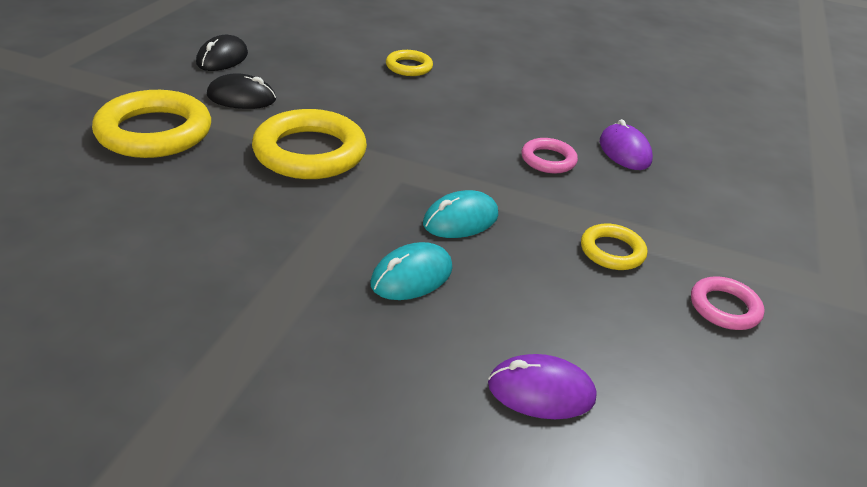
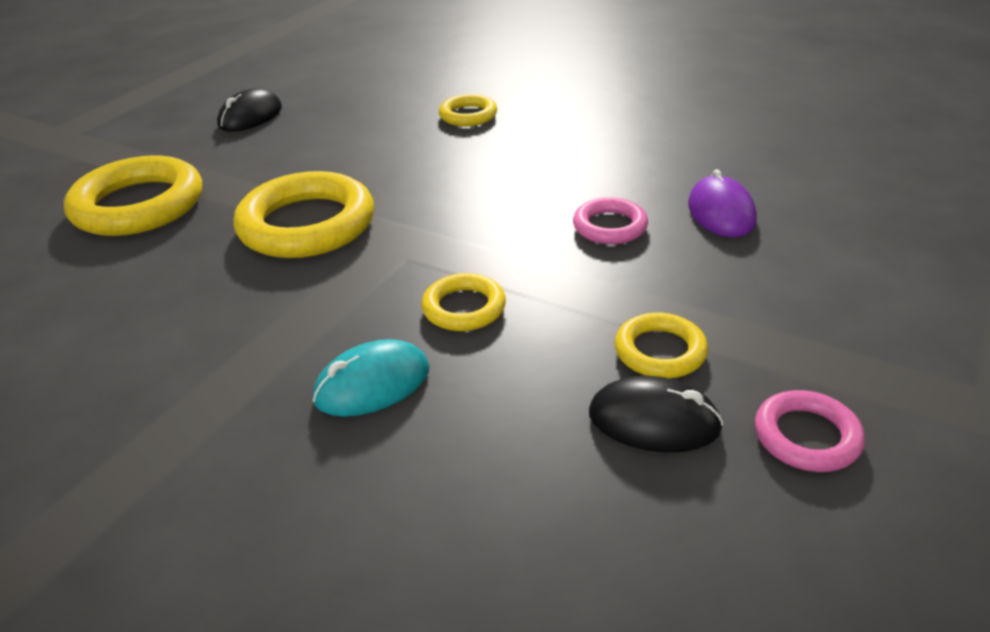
camera: 15 degrees right, 0 degrees up
(241, 98) = (253, 161): black mouse -> black mouse (654, 421)
(460, 219) = (464, 308): turquoise mouse -> yellow ring
(541, 391) = (491, 554): purple mouse -> none

